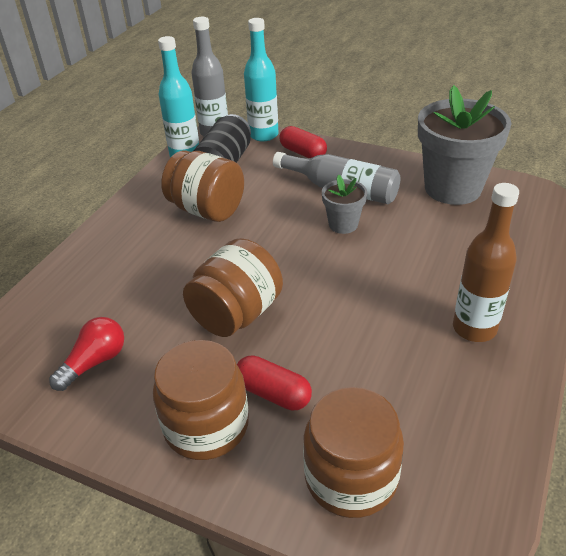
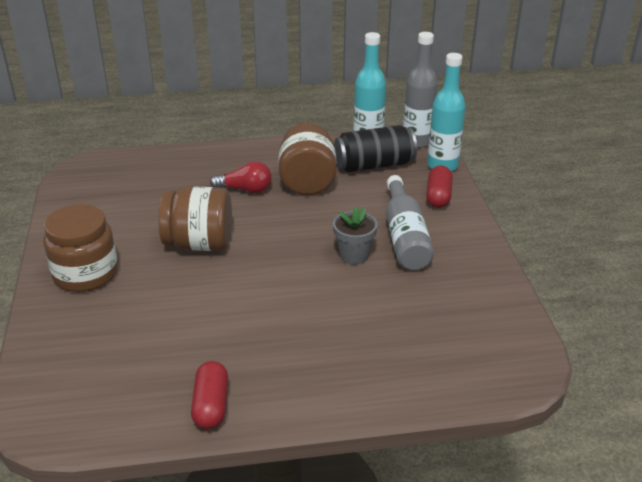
camera: 55 degrees right, 5 degrees down
(95, 362) = (111, 206): red light bulb -> red light bulb (245, 190)
(273, 393) = (132, 291): red capsule -> red capsule (211, 405)
(351, 477) = (77, 354): brown jar -> none
(452, 188) = (477, 302): grey flower pot -> none
(474, 328) = (277, 373): brown bottle -> none

